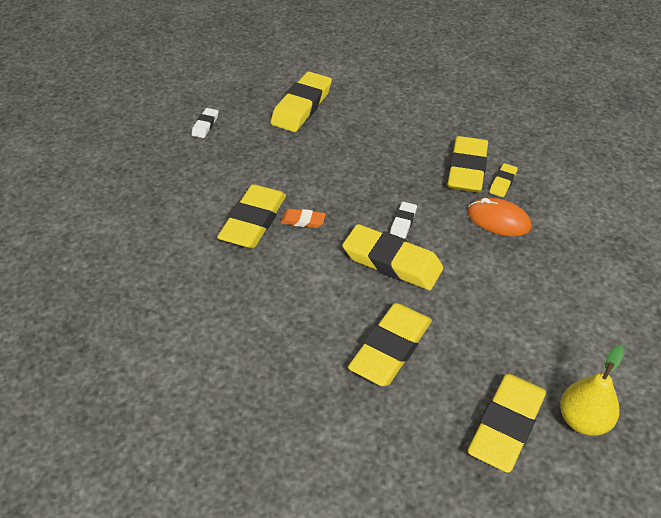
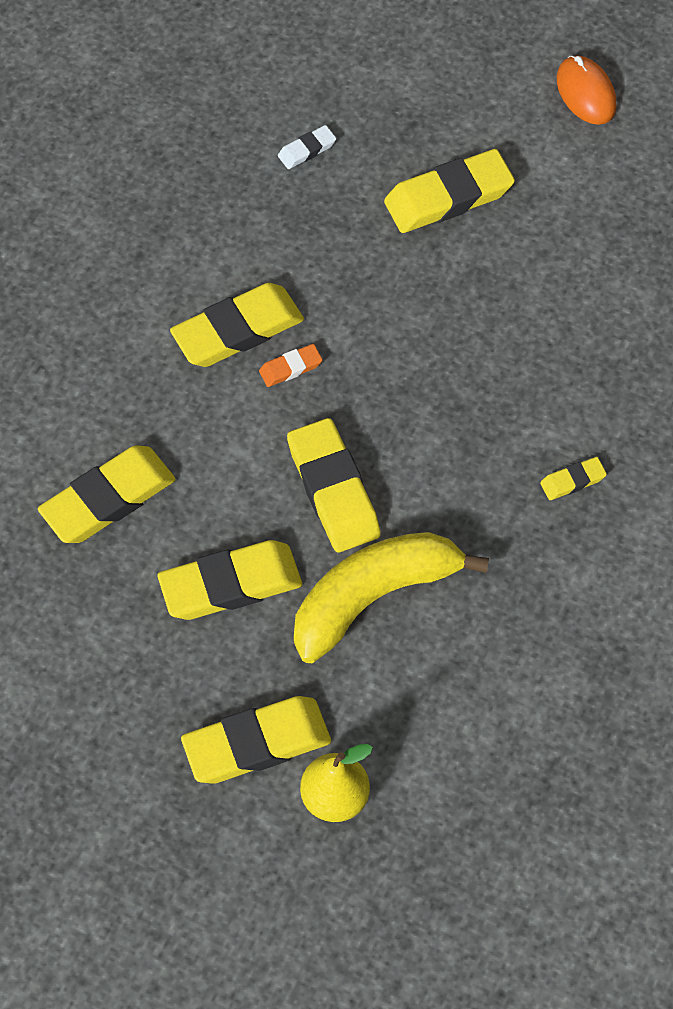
camera: 40 degrees right, 15 degrees up
(303, 221) = (290, 368): orange eraser -> orange eraser turned 75 degrees counterclockwise
(403, 222) = (397, 450): white eraser -> none
(467, 169) = (550, 432): yellow eraser -> yellow eraser (108, 499)
(475, 299) = (373, 597): none -> yellow banana
(498, 220) = (509, 525): orange mouse -> orange mouse (586, 93)

